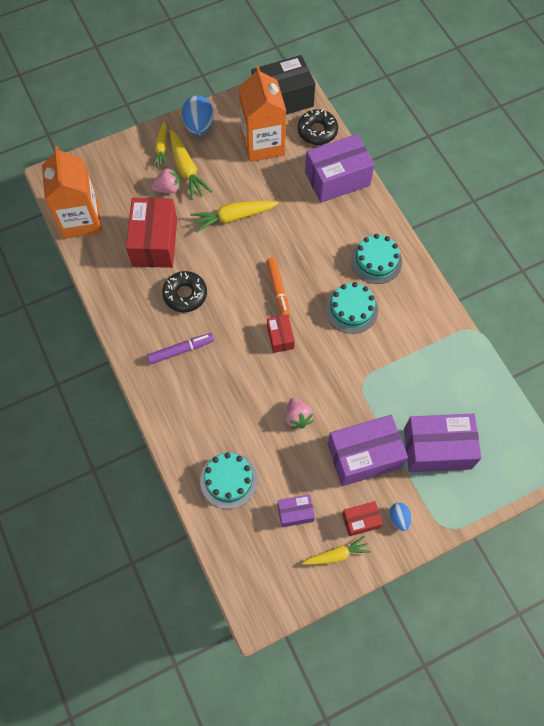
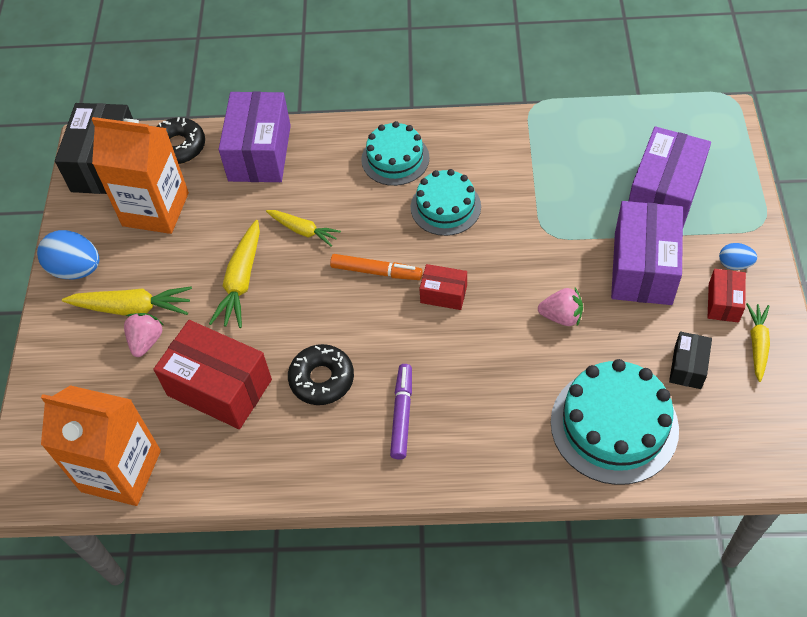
camera: 60 degrees left, 10 degrees down
(162, 148) = (78, 325): yellow carrot -> yellow carrot (303, 230)
(229, 480) = (614, 425): turquoise cake -> turquoise cake, size x1.56
(295, 513) = (687, 367): purple box -> black box

